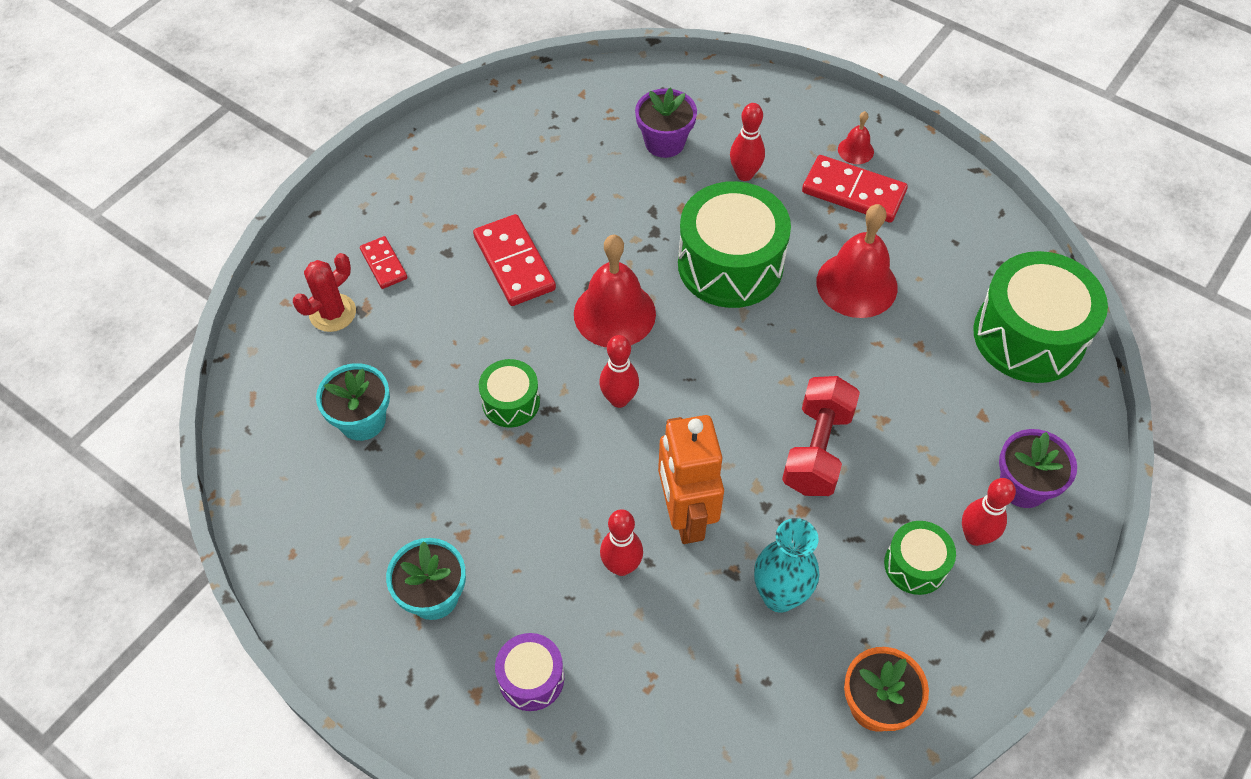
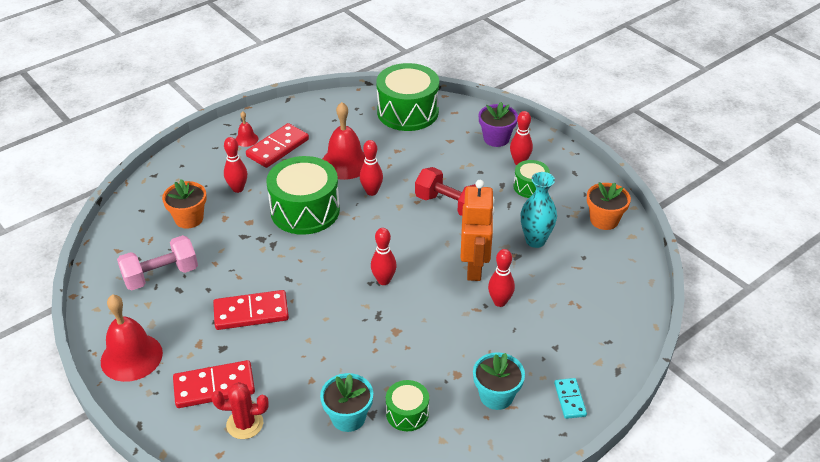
camera: 75 degrees left, 15 degrees down
(332, 313) = (245, 424): red cactus -> red cactus turned 60 degrees counterclockwise
(384, 264) = (214, 386): red domino -> red domino, size x1.74
(447, 702) = (570, 399): none -> turquoise domino
(511, 402) = (365, 333): green drum -> green drum (407, 413)
(531, 678) = (562, 356): purple drum -> none
(552, 150) = (161, 275): none -> pink dumbbell
(614, 313) = (317, 270): red bell -> red bell (131, 357)
(664, 142) = (189, 218): purple flower pot -> orange flower pot
(685, 515) = (474, 267): orange robot -> orange robot turned 90 degrees counterclockwise
(805, 336) = (371, 191): none -> red bowling pin

